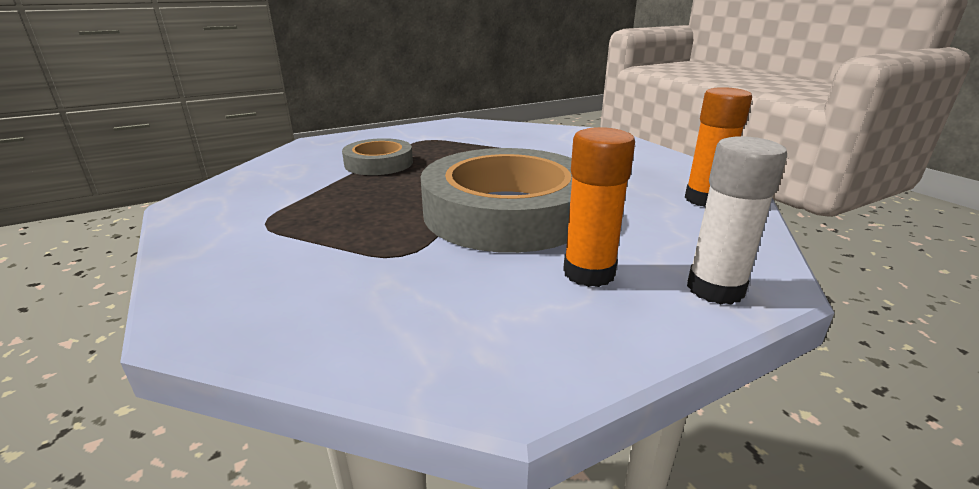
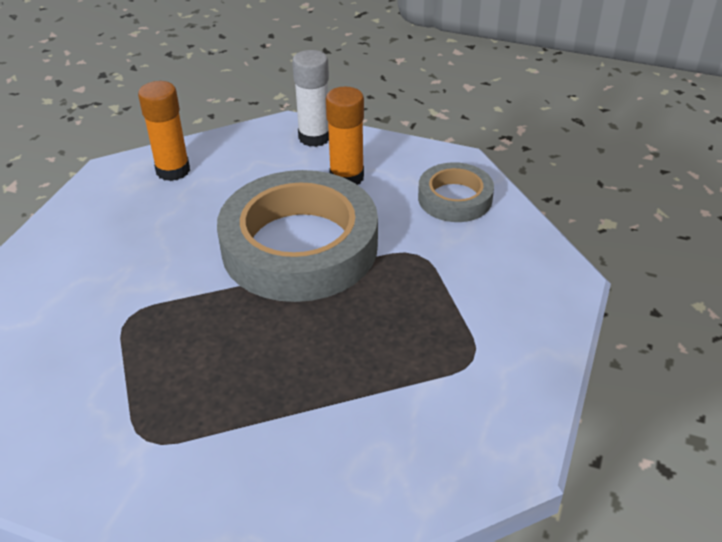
camera: 130 degrees left, 15 degrees up
(379, 163) = (276, 407): grey tape -> grey tape (455, 198)

